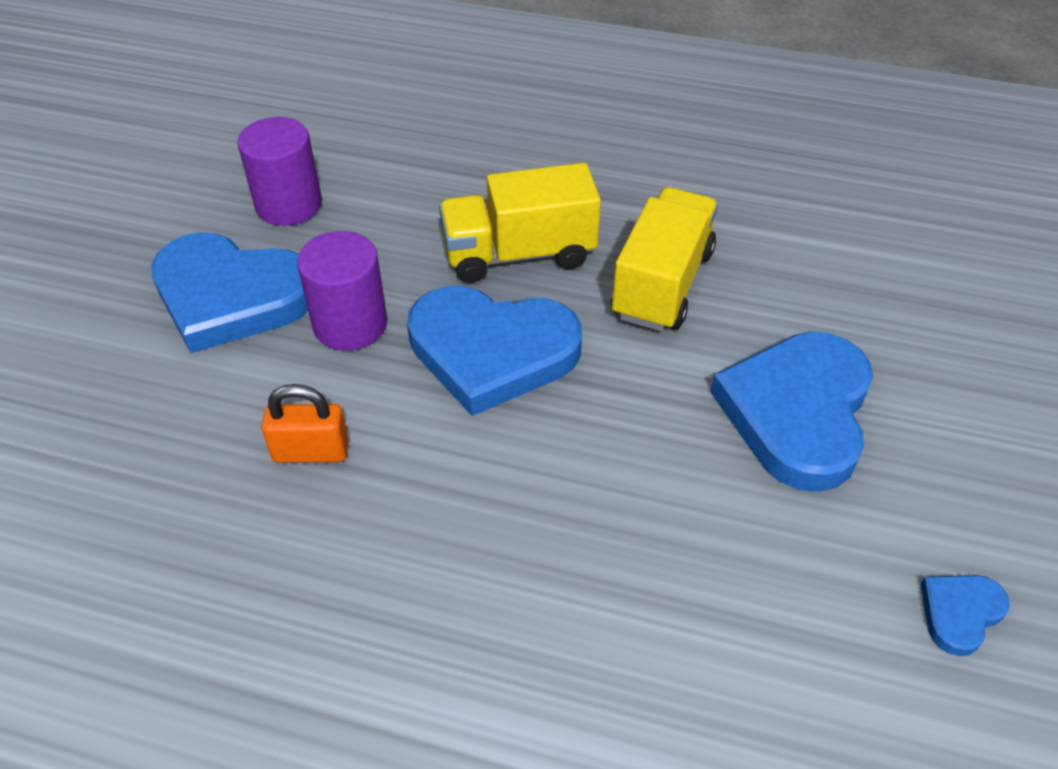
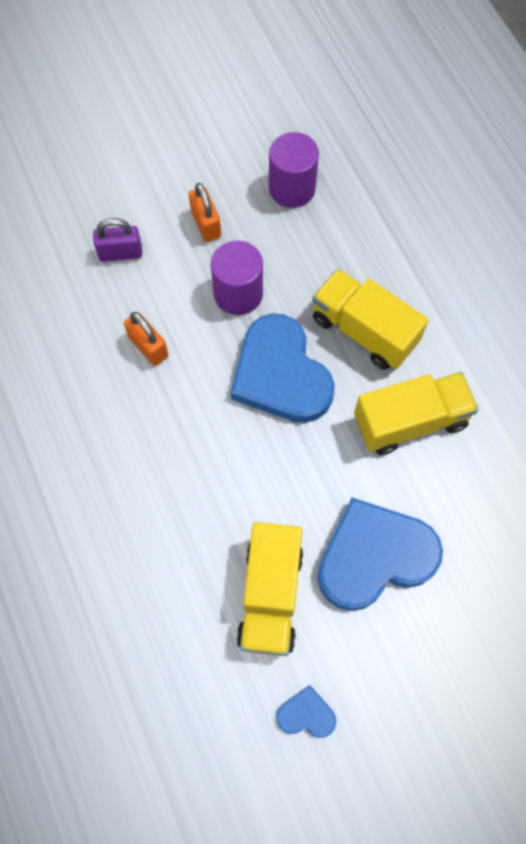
camera: 50 degrees right, 20 degrees up
(156, 396) = (120, 253): none -> purple padlock
(231, 296) = (206, 224): blue heart -> orange padlock
(767, 546) = (270, 596): none -> yellow truck

